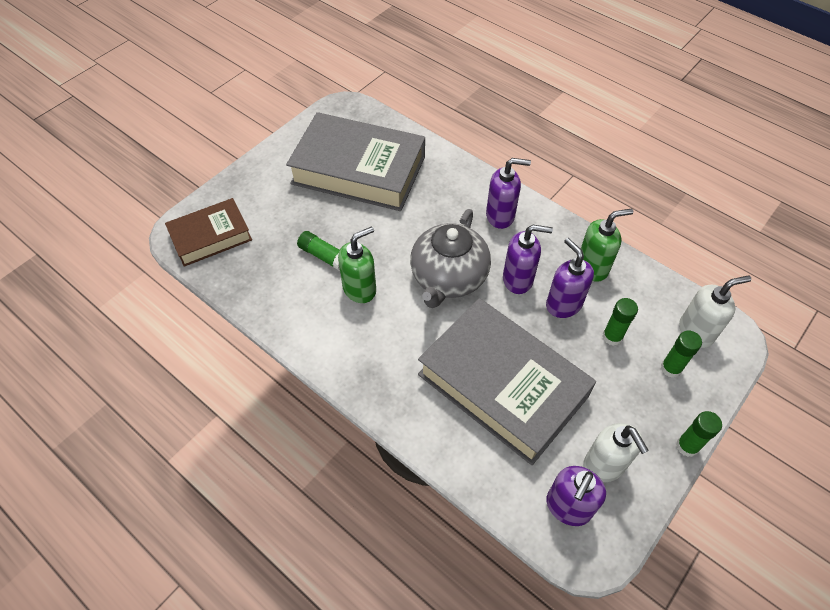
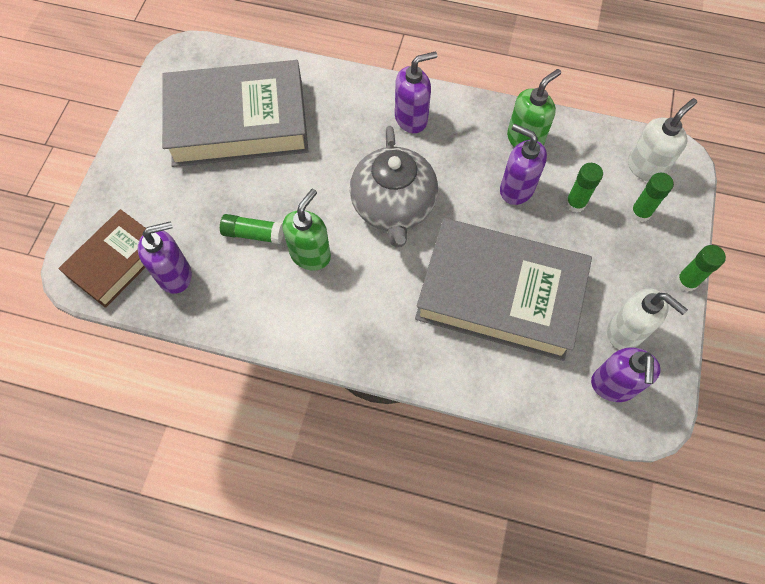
camera: 25 degrees left, 10 degrees up
(518, 279) = (461, 180): purple soap dispenser -> purple soap dispenser (175, 275)

